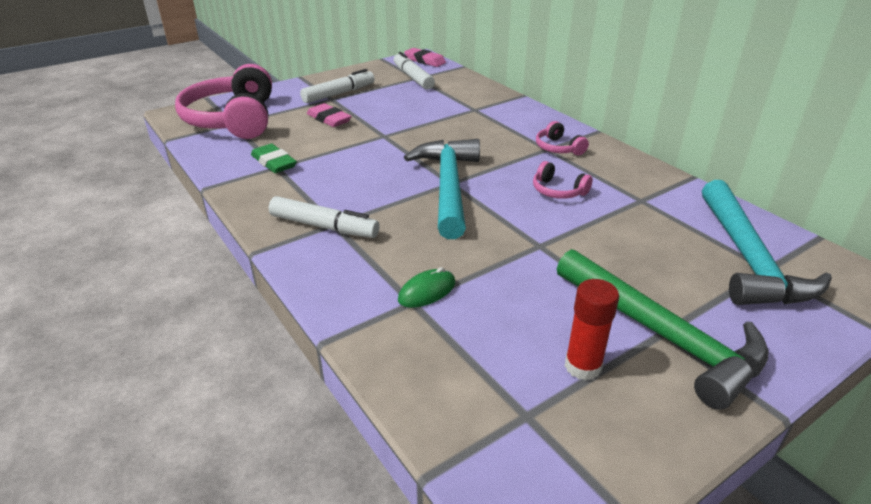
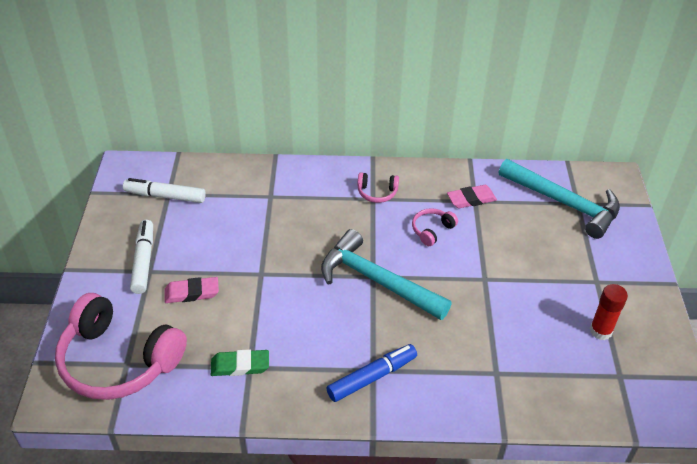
camera: 55 degrees left, 10 degrees up
(324, 226) = (372, 377): white marker -> blue marker
(425, 60) = (136, 168): pink eraser -> pink eraser (471, 199)
(427, 291) = (491, 360): green mouse -> none
(558, 191) = (432, 230): pink headphones -> pink headphones turned 150 degrees clockwise
(663, 335) = (599, 283): green hammer -> none

